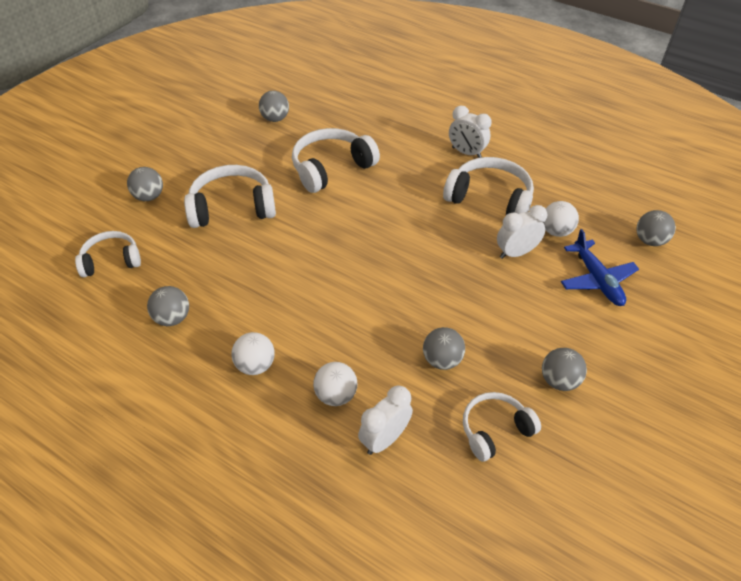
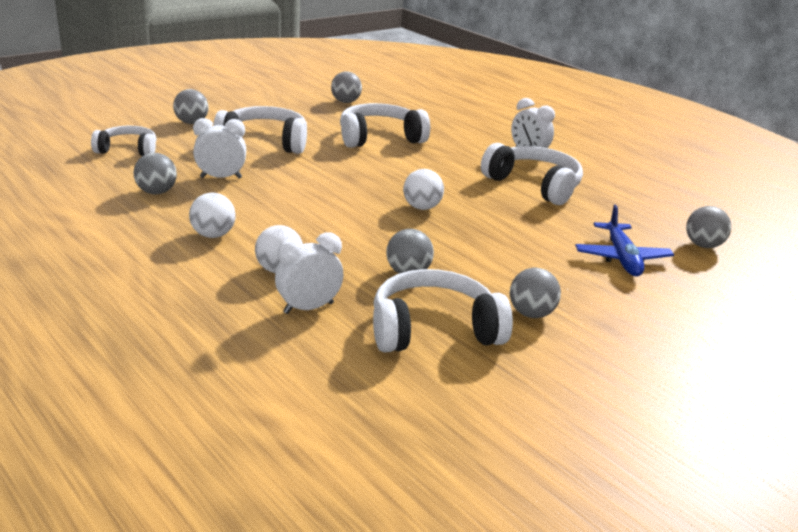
camera: 15 degrees right, 20 degrees down
(495, 430) = (433, 329): white headphones -> white headphones, size x1.58
(516, 253) = (539, 223): white clock -> white clock (221, 178)
(556, 231) = (595, 219): white ball -> white ball (421, 207)

